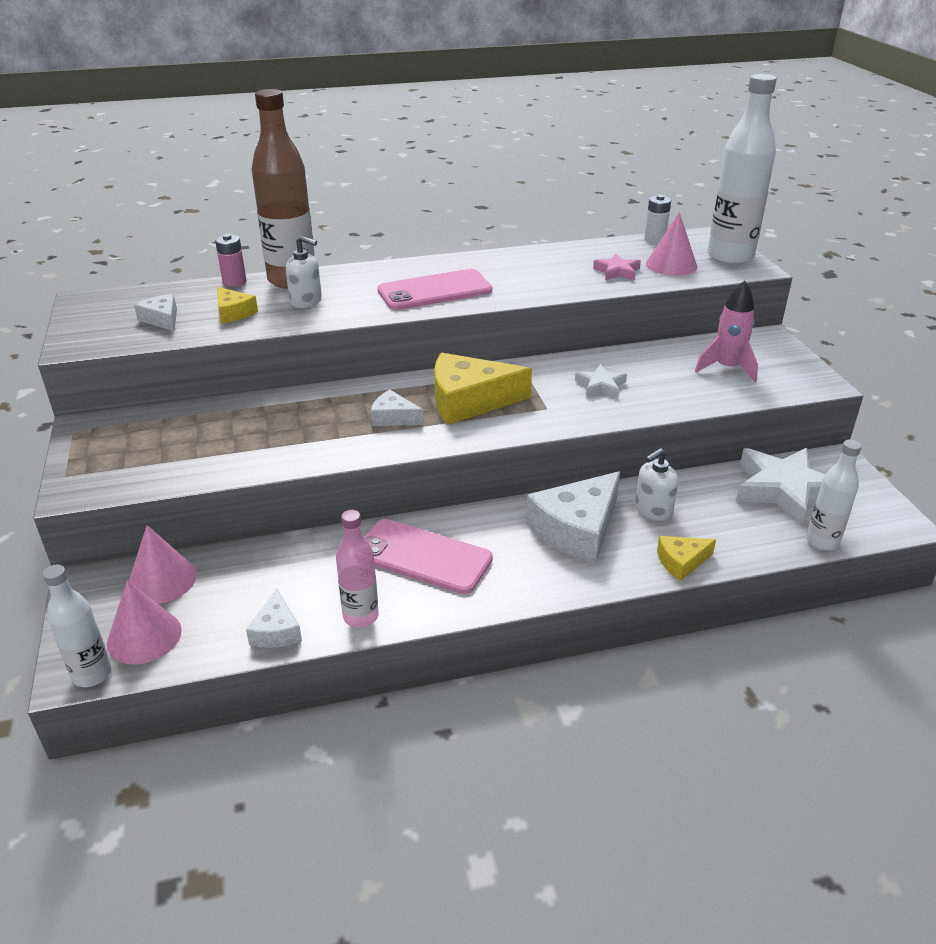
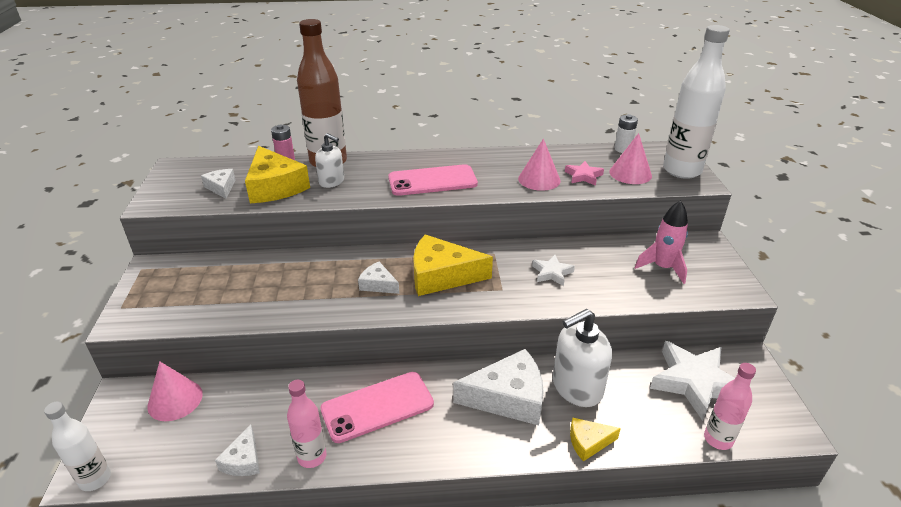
camera: 10 degrees right, 0 degrees up
(144, 636) = (144, 450): pink cone -> pink cone (539, 179)
(233, 313) = (275, 187): yellow cheese -> yellow cheese, size x1.94
(423, 556) = (377, 406): pink phone -> pink phone turned 60 degrees counterclockwise
(576, 529) = (508, 398): white cheese -> white cheese turned 150 degrees counterclockwise
(653, 510) = (576, 387): white soap dispenser -> white soap dispenser, size x1.66
(822, 541) = (718, 439): white bottle -> pink bottle

